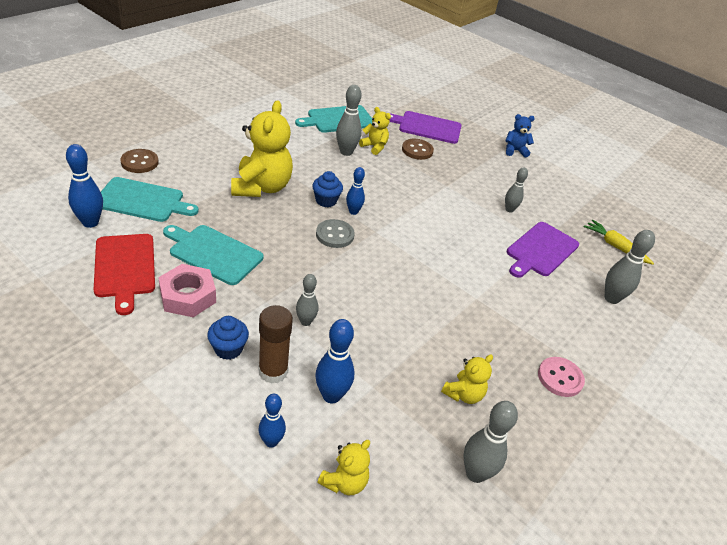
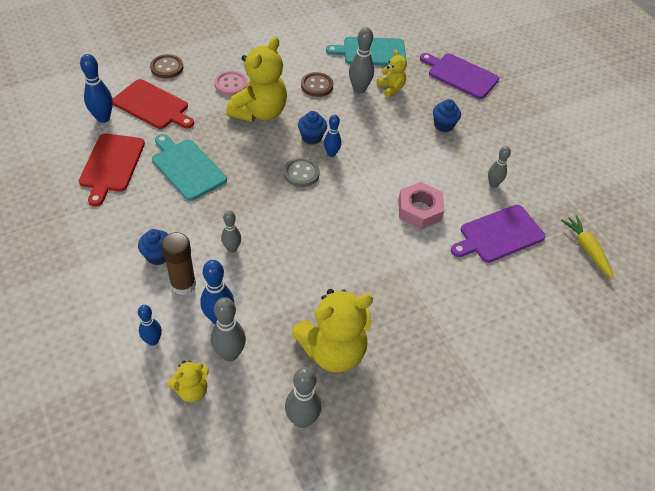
camera: 25 degrees right, 10 degrees up
(142, 200) = (152, 105): turquoise cutting board -> red cutting board
(188, 296) = (148, 202): pink nut -> pink nut (419, 210)
(417, 150) = (434, 100): brown button -> brown button (317, 86)
(438, 169) = (443, 125): none -> blue cupcake
(463, 394) = (333, 351): yellow teddy bear -> yellow teddy bear, size x1.97
(515, 151) = (543, 119): blue teddy bear -> none
(560, 378) = (434, 363): pink button -> pink button (231, 84)
(611, 298) = (543, 302): grey bowling pin -> grey bowling pin (230, 354)

